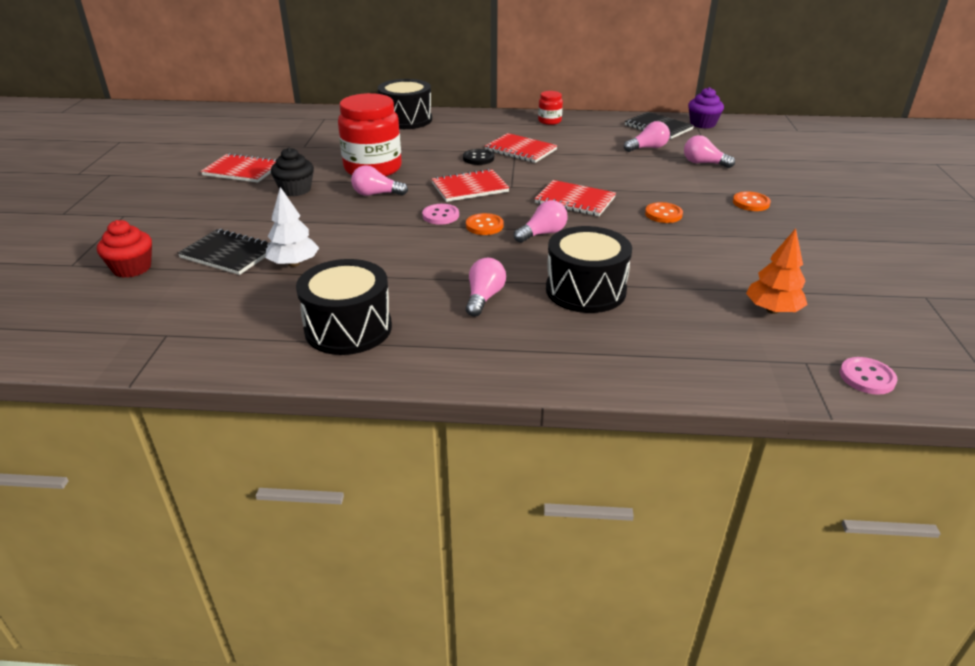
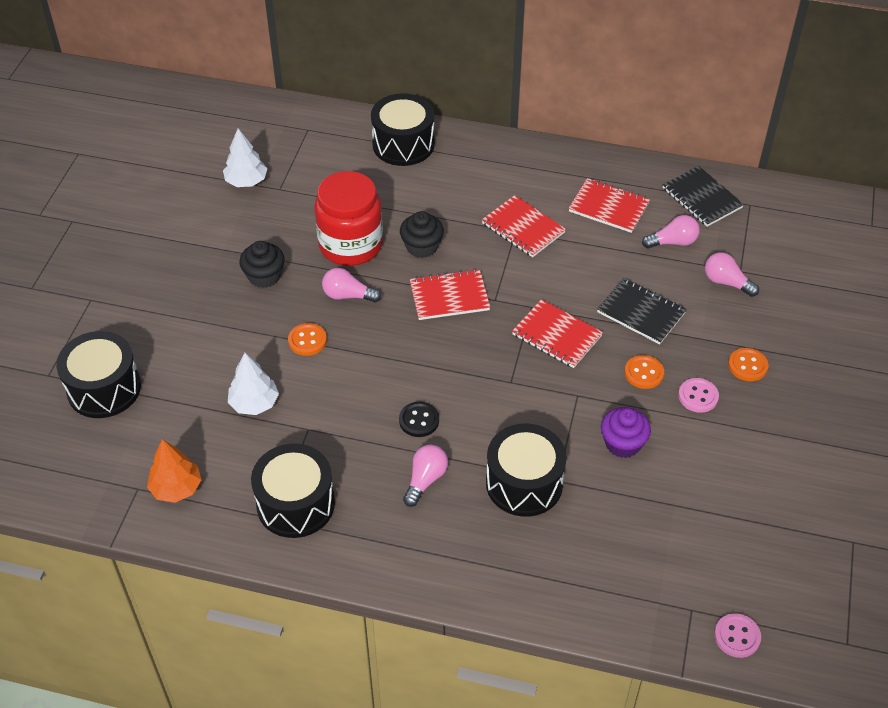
camera: 10 degrees right, 15 degrees up
(132, 268) = (104, 388): red cupcake -> black drum
(228, 254) = (193, 379): black notebook -> black notebook (641, 313)
(242, 170) = (210, 231): red notebook -> red notebook (608, 207)
(274, 144) = (246, 181): none -> white tree
(436, 165) = (422, 247): none -> black cupcake
(440, 216) = (408, 344): pink button -> pink button (698, 396)
(478, 158) = (471, 239): black button -> black button (419, 420)
(484, 226) = (450, 367): orange button -> orange button (307, 340)
(542, 234) = (506, 389): pink light bulb -> none
(549, 121) = (574, 168): red jar -> none
(702, 124) = (759, 197): purple cupcake -> purple cupcake (622, 443)
(772, 310) = (692, 538): orange tree -> orange tree (176, 488)

